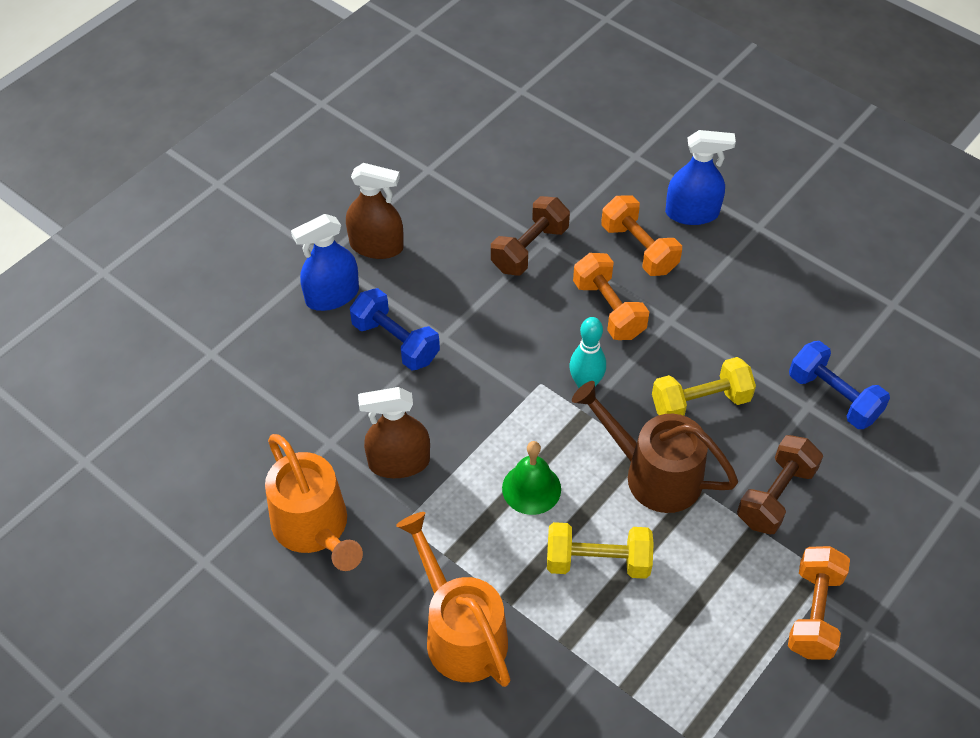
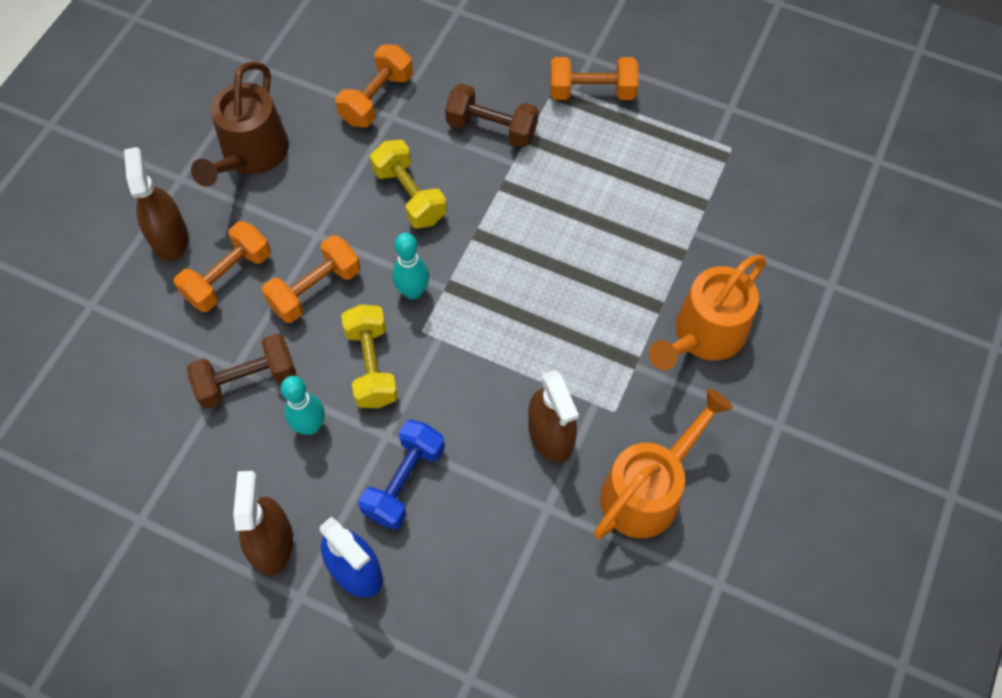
camera: 105 degrees left, 10 degrees up
(471, 285) = (310, 426): none -> turquoise bowling pin
(529, 249) = (247, 380): brown dumbbell -> brown dumbbell turned 45 degrees counterclockwise
(531, 488) = (543, 312): green bell -> none
(597, 561) = (599, 245): yellow dumbbell -> yellow dumbbell (371, 366)
(653, 474) = (497, 220): brown watering can -> brown watering can (251, 155)
(692, 213) = (170, 238): blue spray bottle -> brown spray bottle
(833, 397) = (377, 99): blue dumbbell -> orange dumbbell

